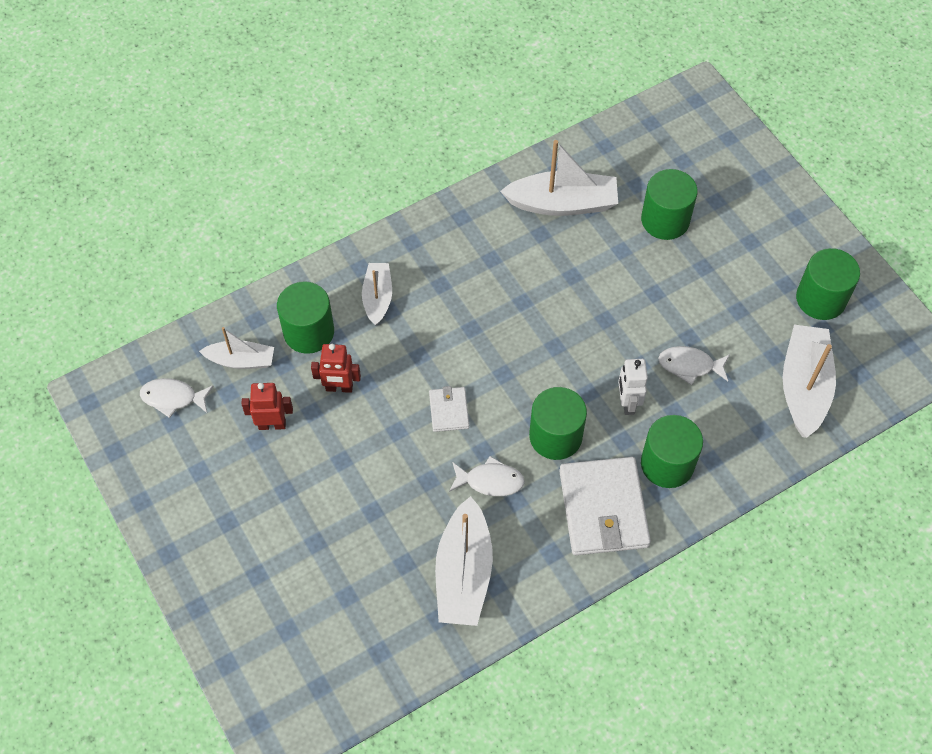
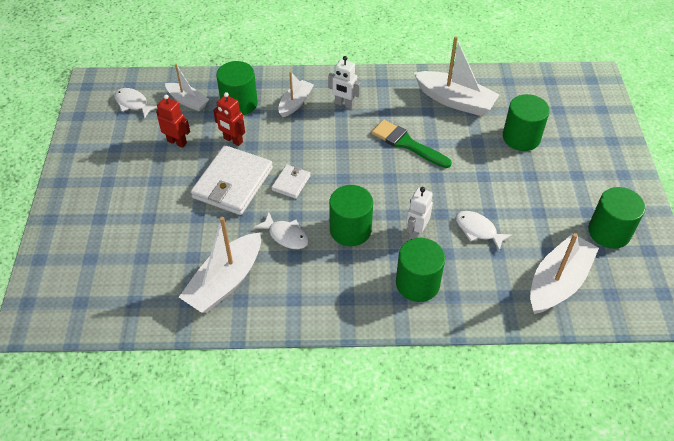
camera: 30 degrees right, 10 degrees down
(437, 271) = (344, 104): none -> white robot
(545, 291) = (407, 144): none -> green brush
(603, 508) = (351, 289): white wallet -> white wallet (233, 183)

